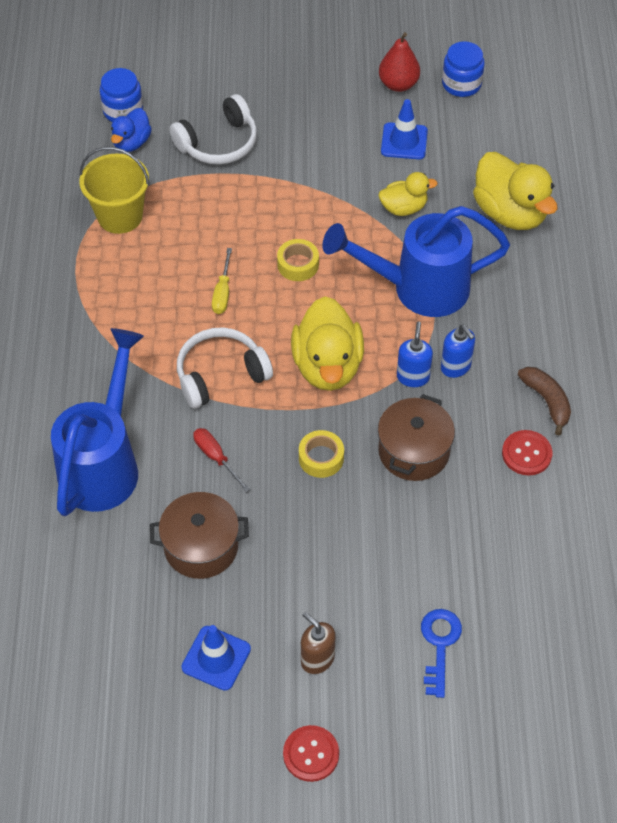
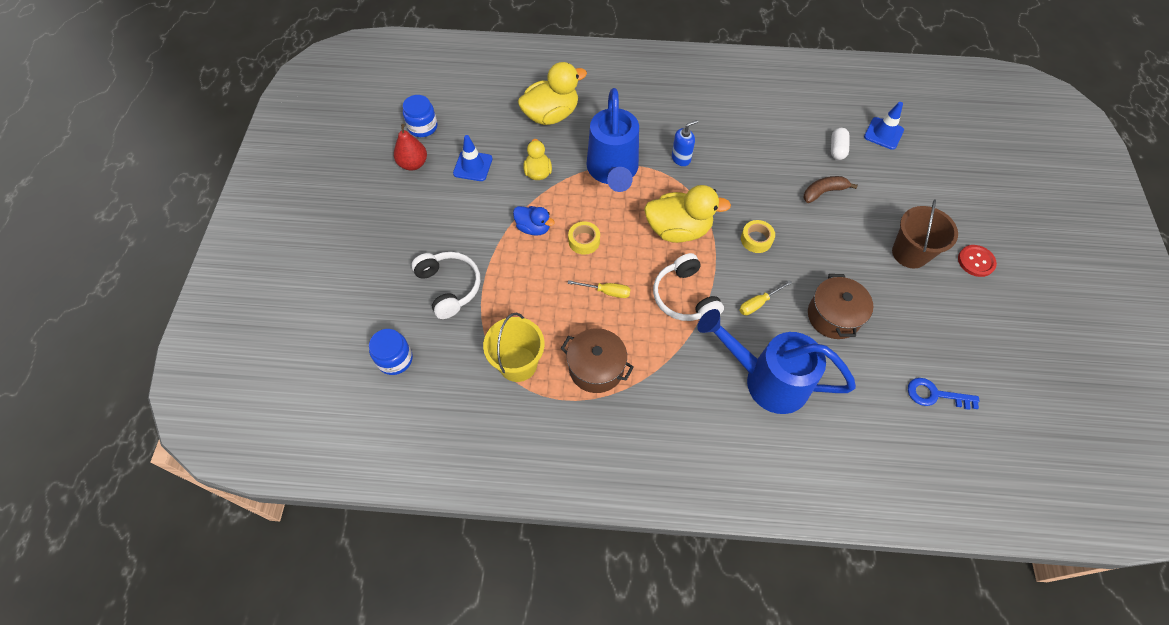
camera: 85 degrees left, 5 degrees up
(131, 143) = (435, 353): blue duck -> blue duck (533, 228)
(216, 457) = (758, 303): red screwdriver -> yellow screwdriver
(216, 658) = (918, 311): blue traffic cone -> blue traffic cone (883, 133)
(317, 659) = (910, 253): brown soap dispenser -> brown bucket
(413, 377) = (688, 182): blue soap dispenser -> none
(413, 451) = (749, 188): brown pot -> brown pot (596, 368)
(439, 645) = (890, 189): blue key -> blue key (935, 395)
(511, 575) = (837, 149): none -> white capsule
(526, 454) = (749, 131): red button -> none
(547, 401) = (709, 116): brown banana -> brown banana (823, 192)

